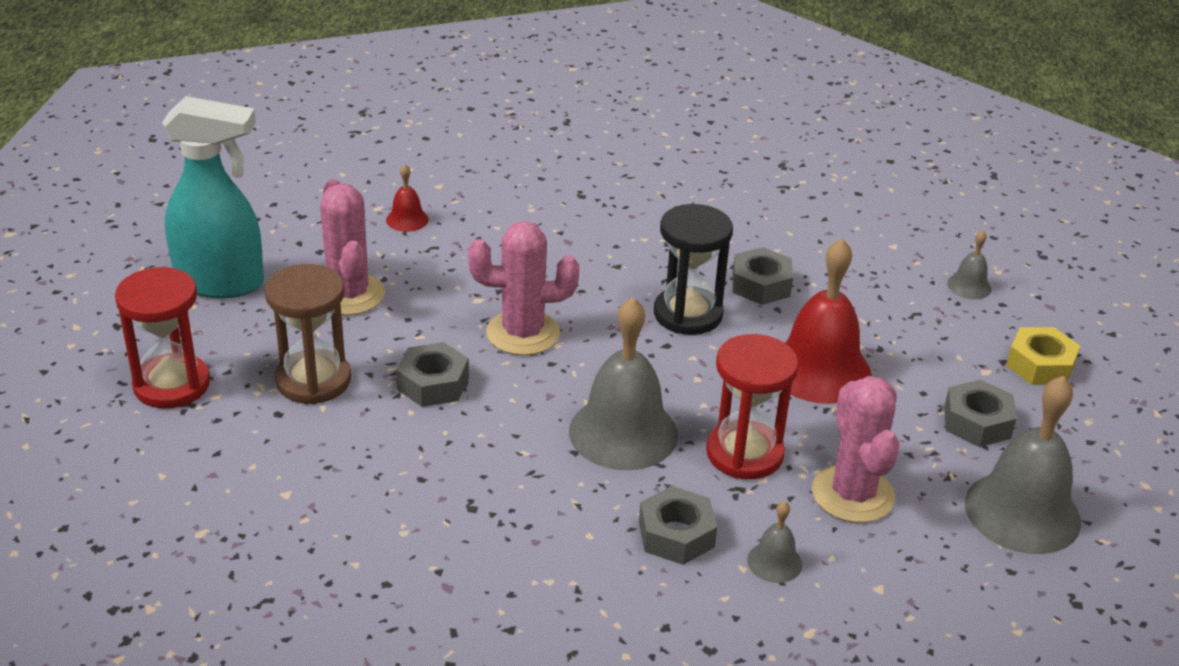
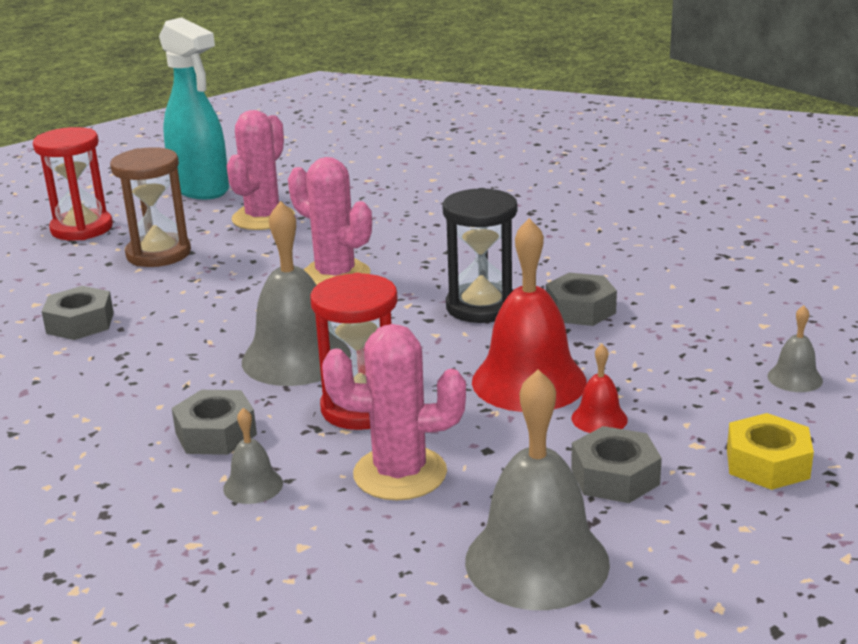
camera: 45 degrees right, 10 degrees down
(407, 219) = (375, 191): red bell -> red bell (599, 418)
(433, 384) = (224, 281): grey nut -> grey nut (80, 323)
(852, 494) = (400, 473): pink cactus -> pink cactus turned 60 degrees clockwise

